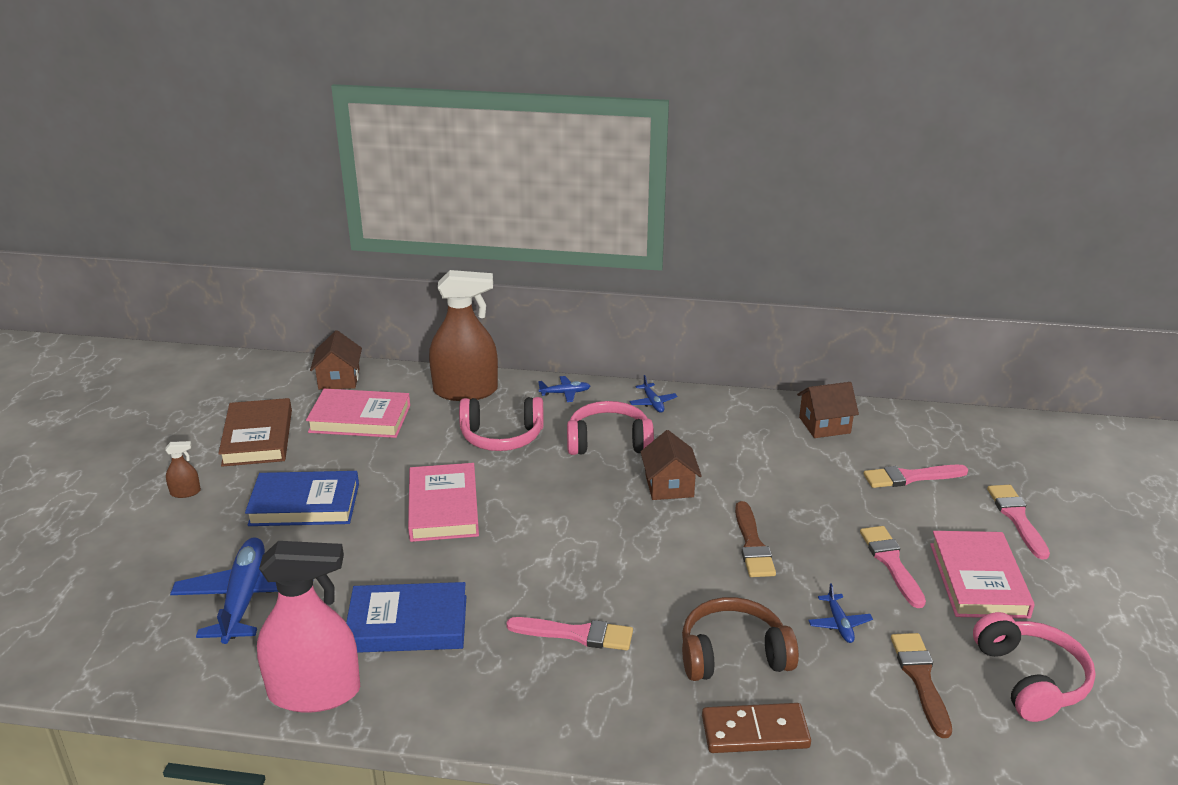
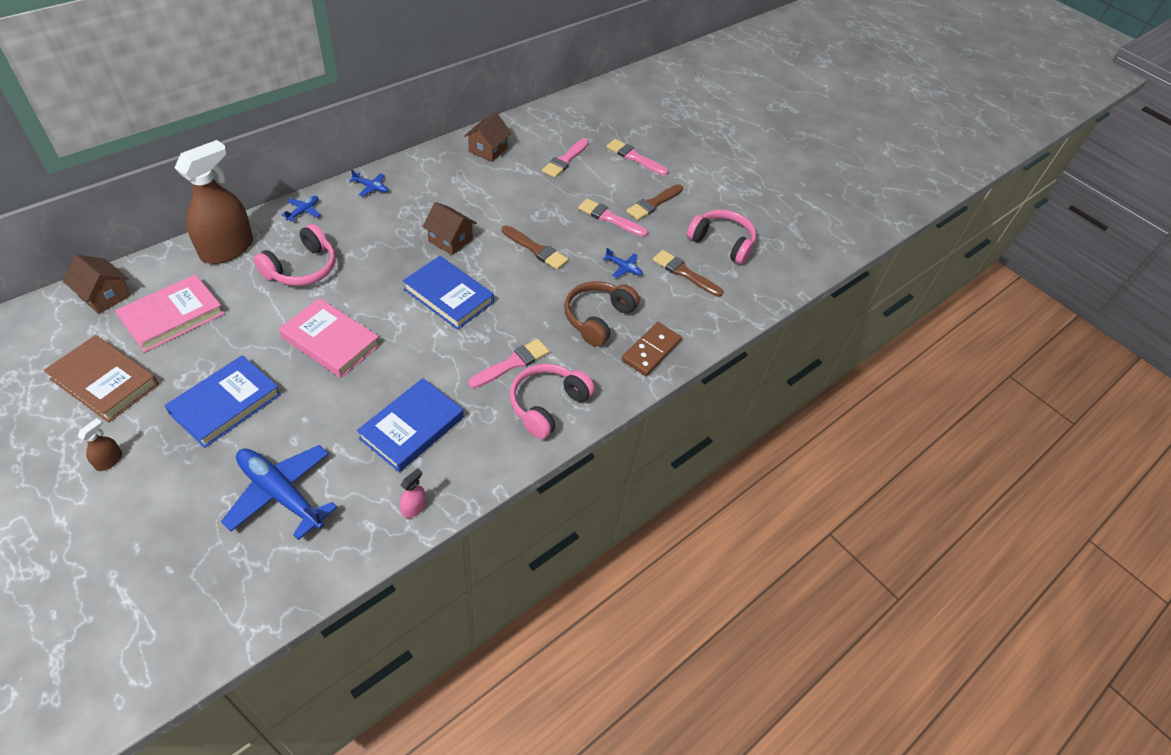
camera: 55 degrees left, 20 degrees up
(314, 692) = (413, 507): pink spray bottle -> pink spray bottle, size x0.40
(599, 534) = (449, 296): none -> blue book
(609, 442) = (378, 231): pink headphones -> pink headphones (547, 405)
(978, 580) = (653, 203): pink book -> brown brush

